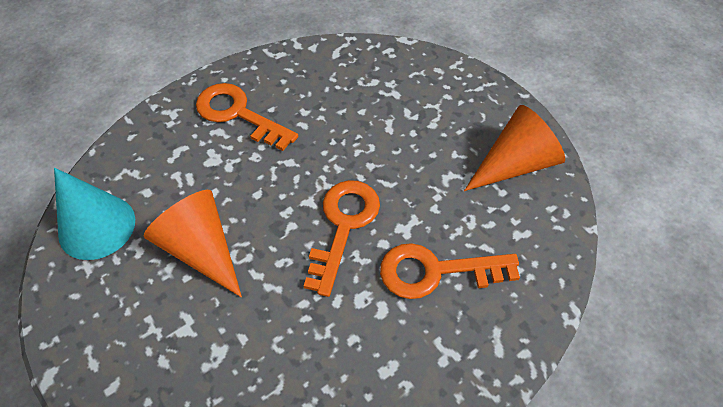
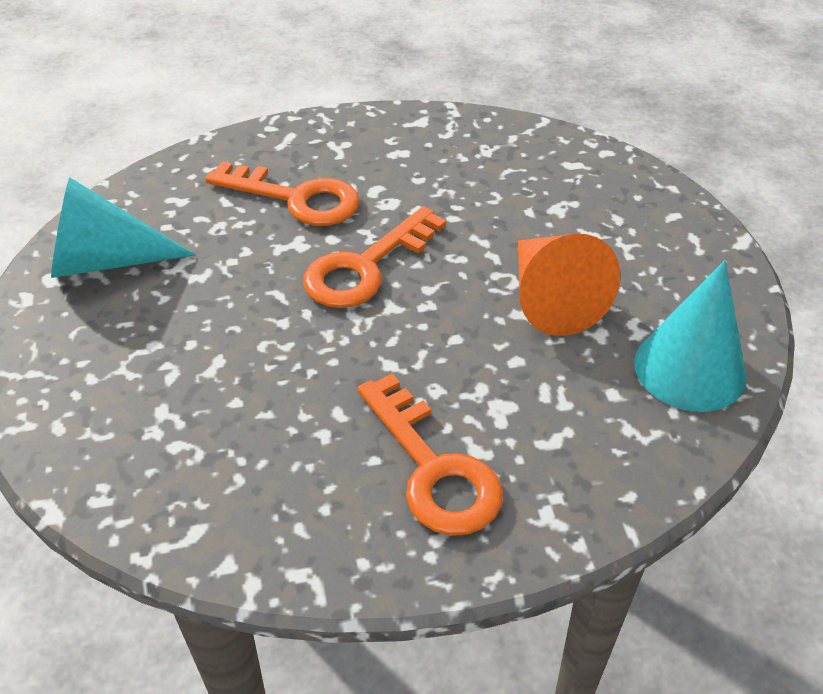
camera: 155 degrees left, 10 degrees down
(515, 164) = (105, 261): orange cone -> turquoise cone

